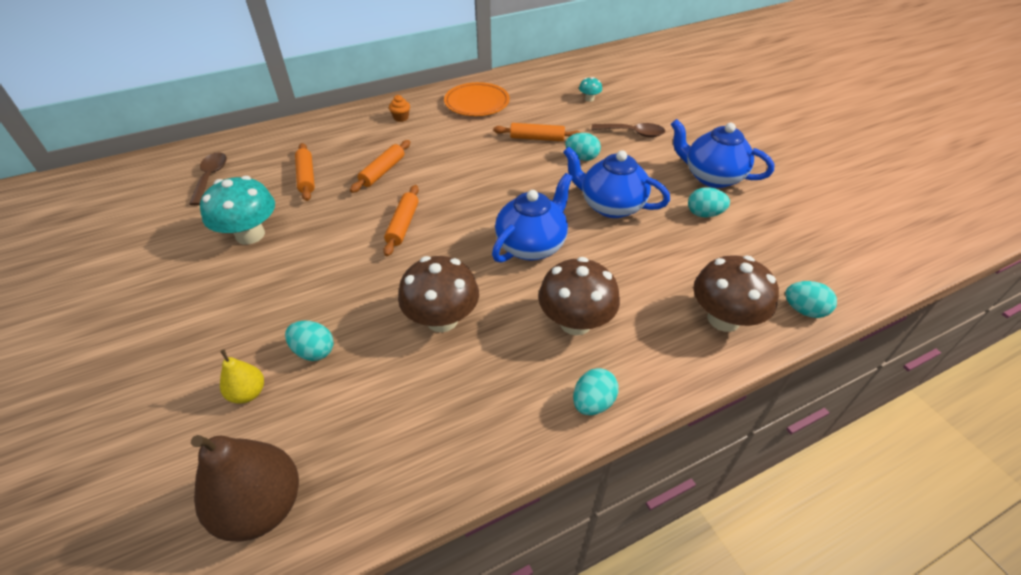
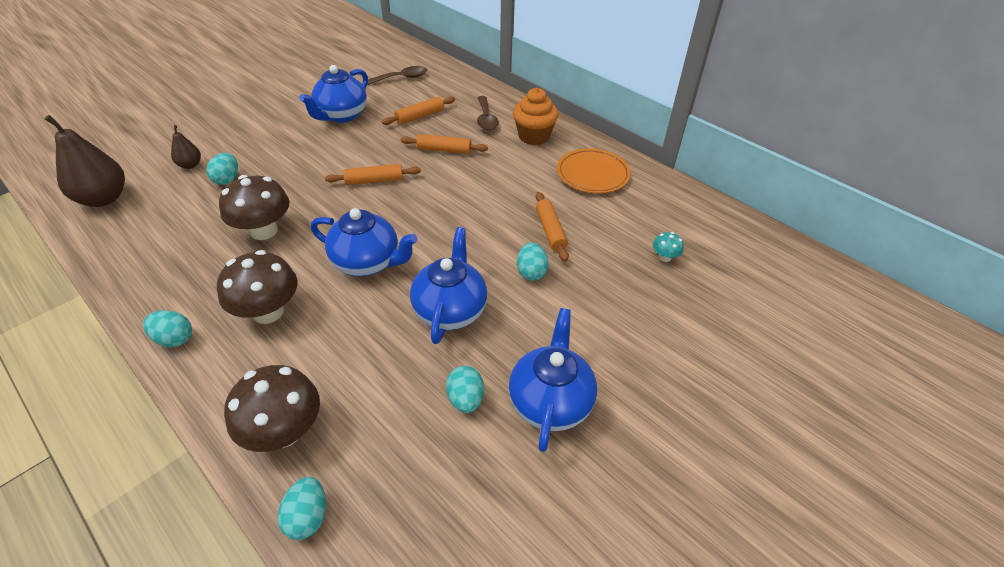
camera: 70 degrees right, 0 degrees up
(248, 393) = (190, 165): yellow pear -> brown pear
(250, 235) = (341, 115): turquoise mushroom -> blue teapot
(401, 118) = (534, 136): orange cupcake -> orange cupcake, size x2.10
(633, 133) = (609, 309): brown spoon -> brown spoon (486, 119)

